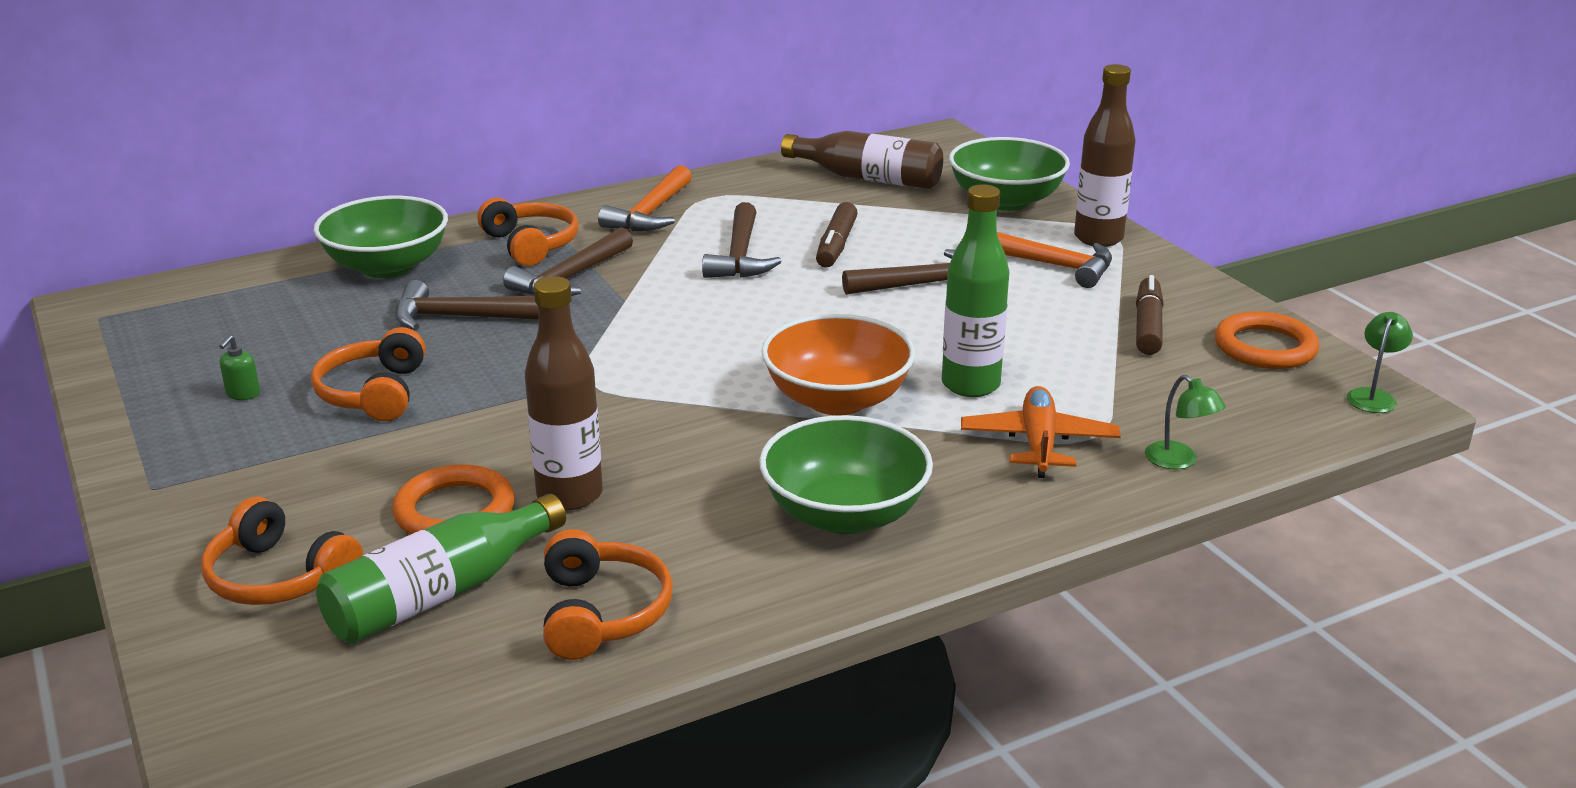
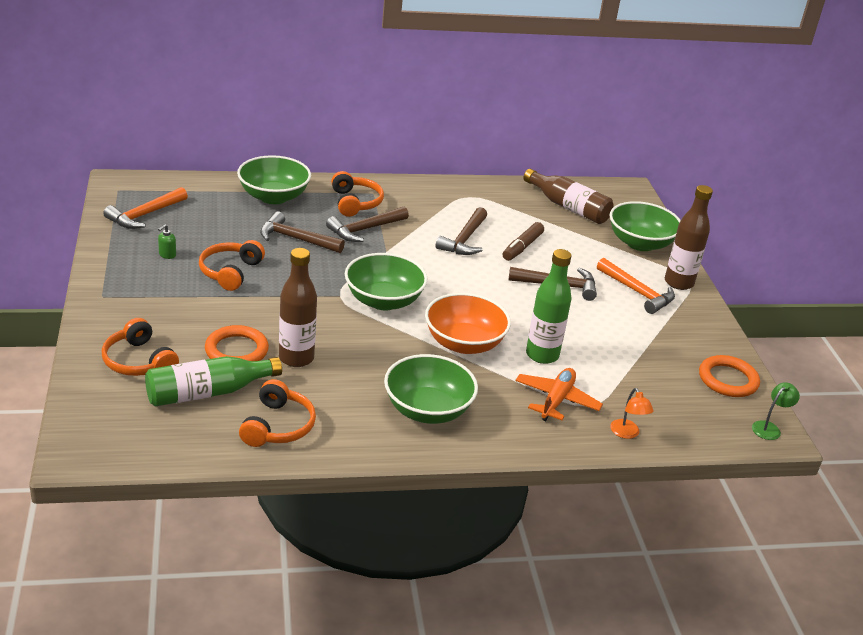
camera: 15 degrees right, 5 degrees up
(650, 213) = (431, 199): orange hammer -> orange hammer (145, 215)
(666, 371) = (383, 301): none -> green bowl
(1147, 326) = (668, 347): brown marker -> none
(1179, 461) = (627, 433): green lamp -> orange lamp

